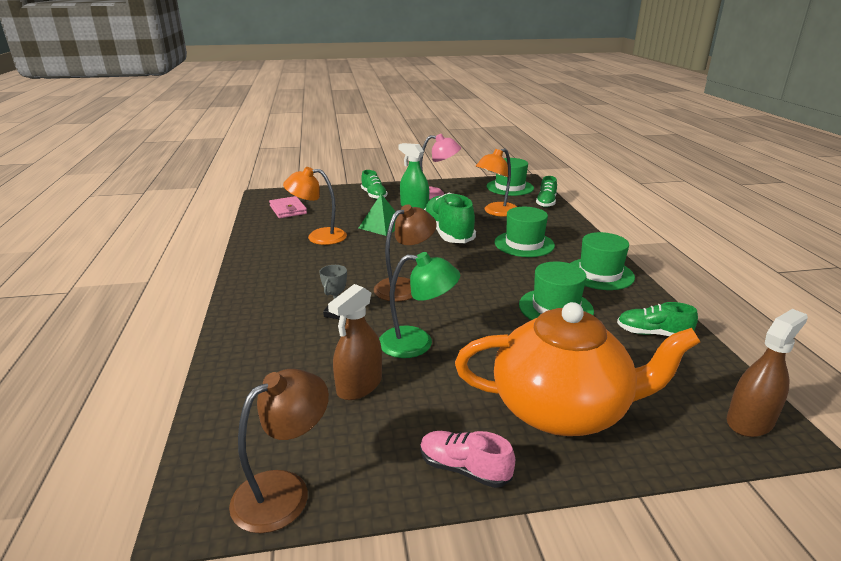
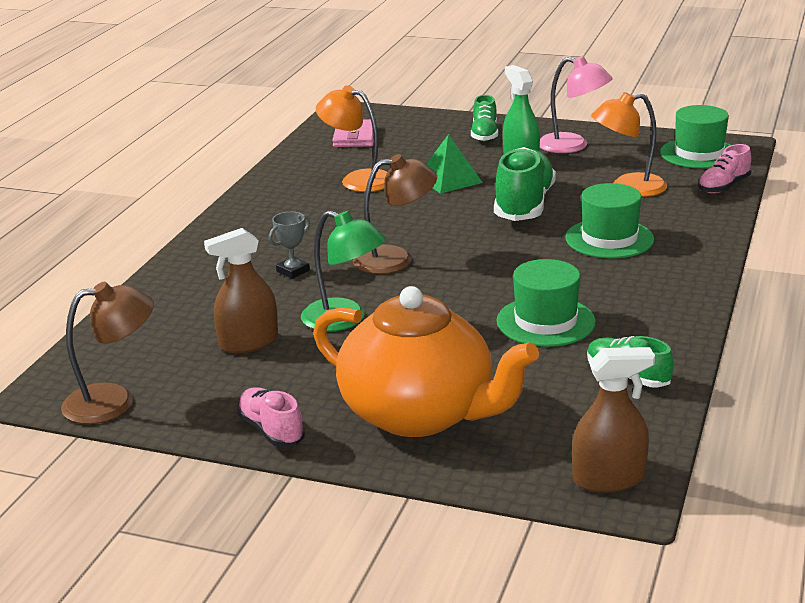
camera: 30 degrees right, 0 degrees up
(546, 203) = (723, 187): green shoe -> pink shoe
(600, 274) = (661, 297): green hat -> none

